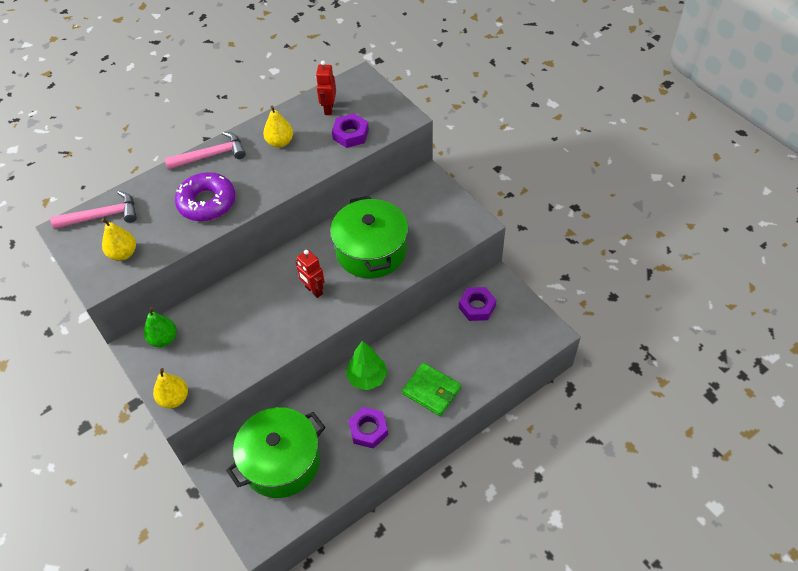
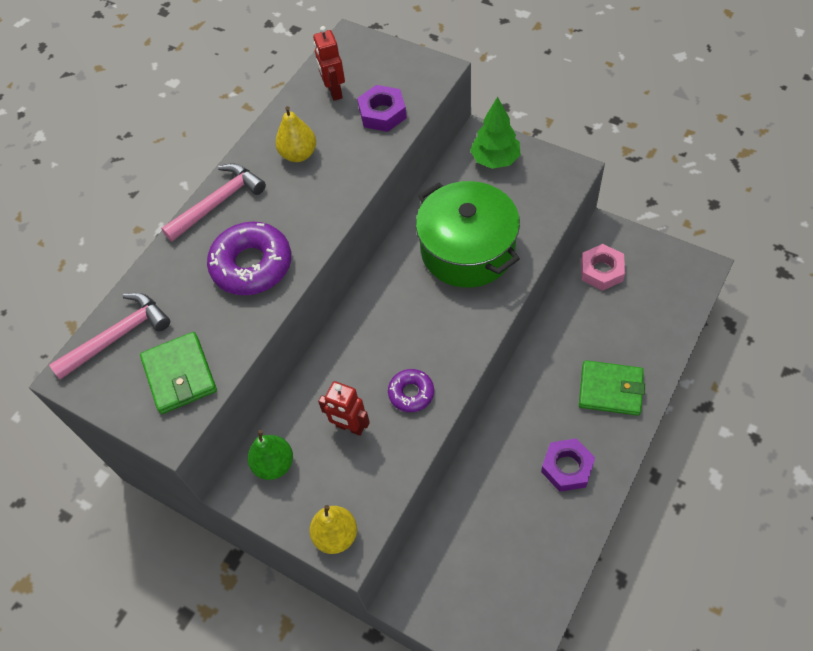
camera: 20 degrees left, 5 degrees up
(123, 253) = (180, 375): yellow pear -> green wallet
(275, 330) = (411, 393): none -> purple donut
(281, 462) = (487, 552): green pot -> none
(313, 290) = (428, 325): red robot -> red robot (350, 427)
(367, 378) = (527, 406): green tree -> green tree (495, 159)
(477, 307) = (601, 271): purple nut -> pink nut

